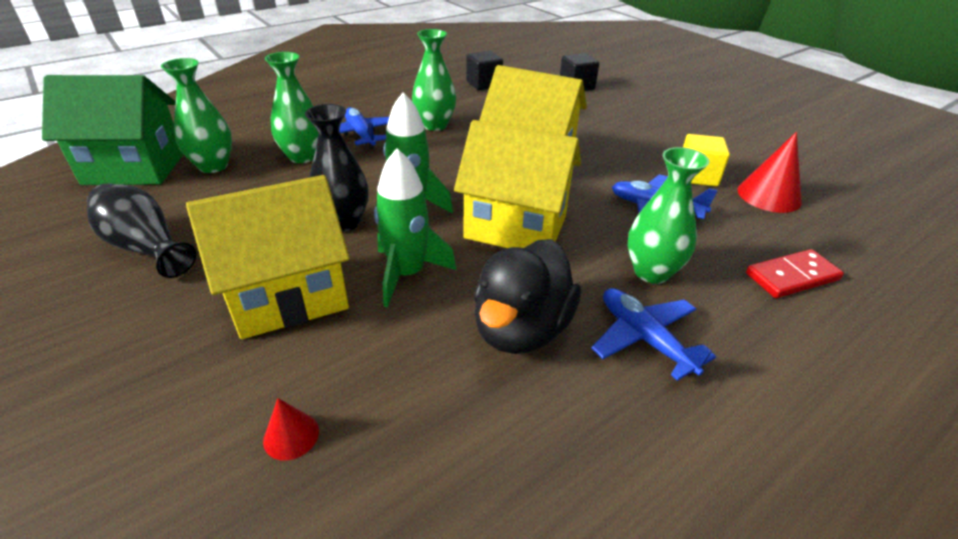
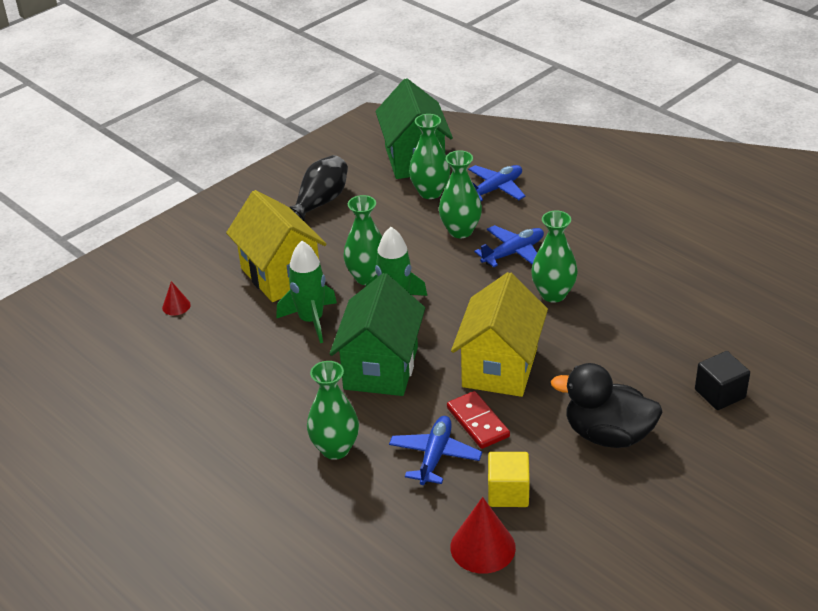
camera: 85 degrees right, 0 degrees up
(344, 222) = (367, 277): black vase -> green vase
(483, 84) = (683, 313): black cube -> none
(515, 227) = (381, 368): yellow house -> green house
(521, 329) = (262, 381): black duck -> black duck (608, 435)
(644, 338) = (259, 442): blue plane -> blue plane (495, 189)
(792, 276) = (344, 538): red domino -> red domino (478, 422)

